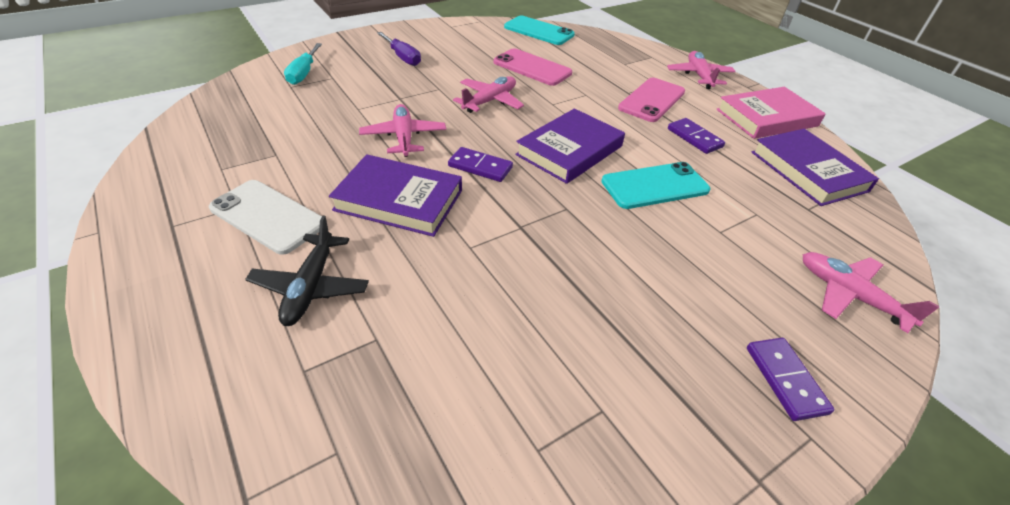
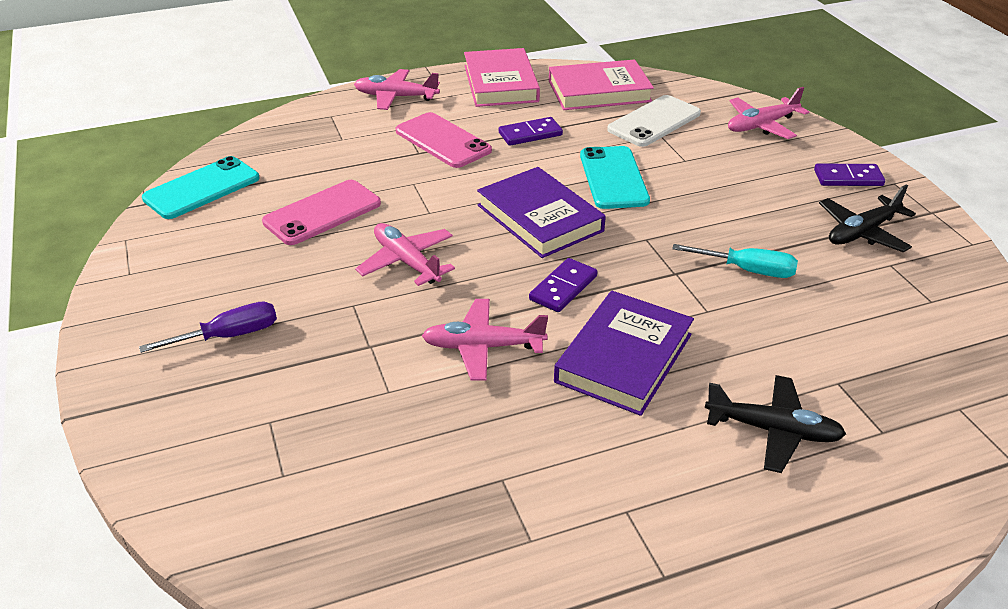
camera: 75 degrees left, 5 degrees down
(268, 216) = (649, 476): white phone -> white phone (654, 122)
(304, 73) = (239, 459): turquoise screwdriver -> turquoise screwdriver (747, 270)
(661, 385) = (862, 232): none -> black plane
(808, 171) = (599, 91): purple book -> pink book

